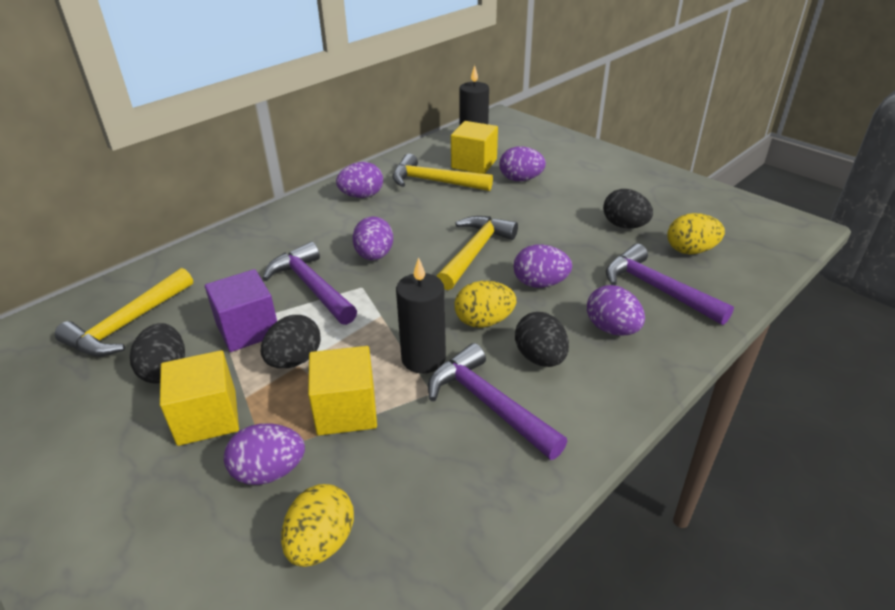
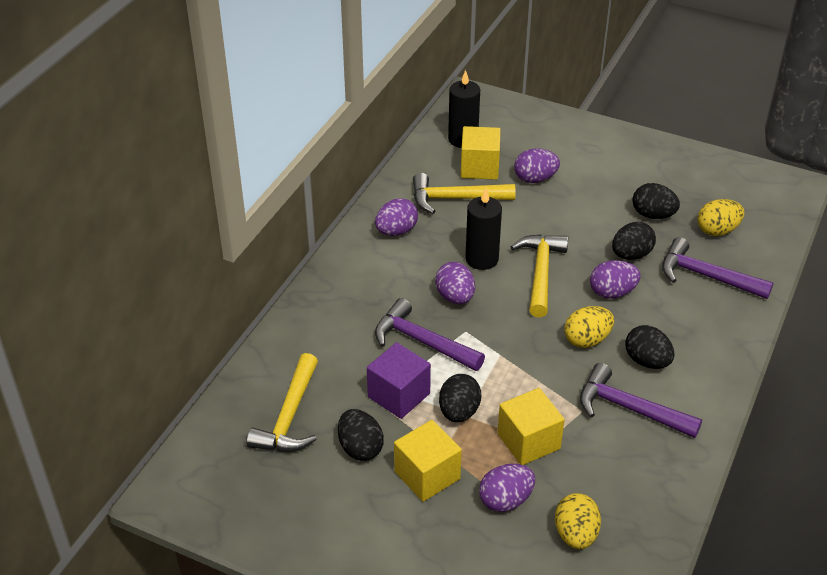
camera: 20 degrees left, 5 degrees up
(423, 358) = (559, 384): black candle -> black candle (482, 259)
(581, 254) = (631, 255): none -> black egg
(612, 329) = (688, 322): purple egg -> none

